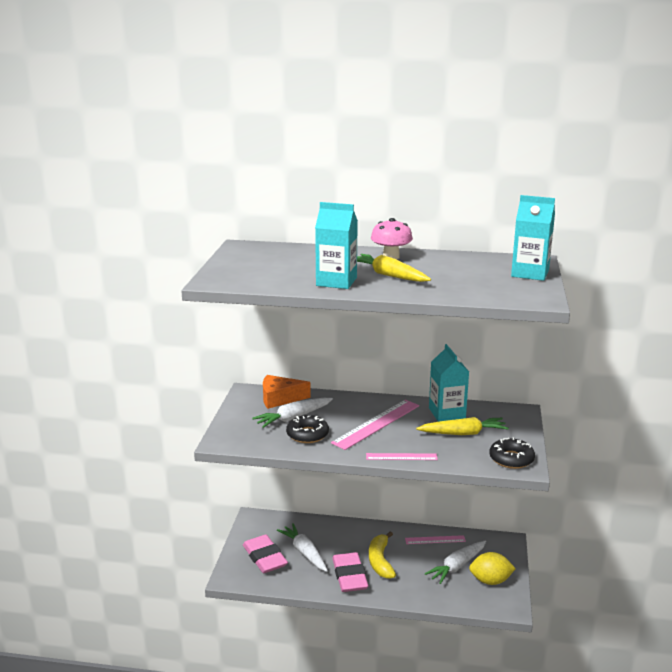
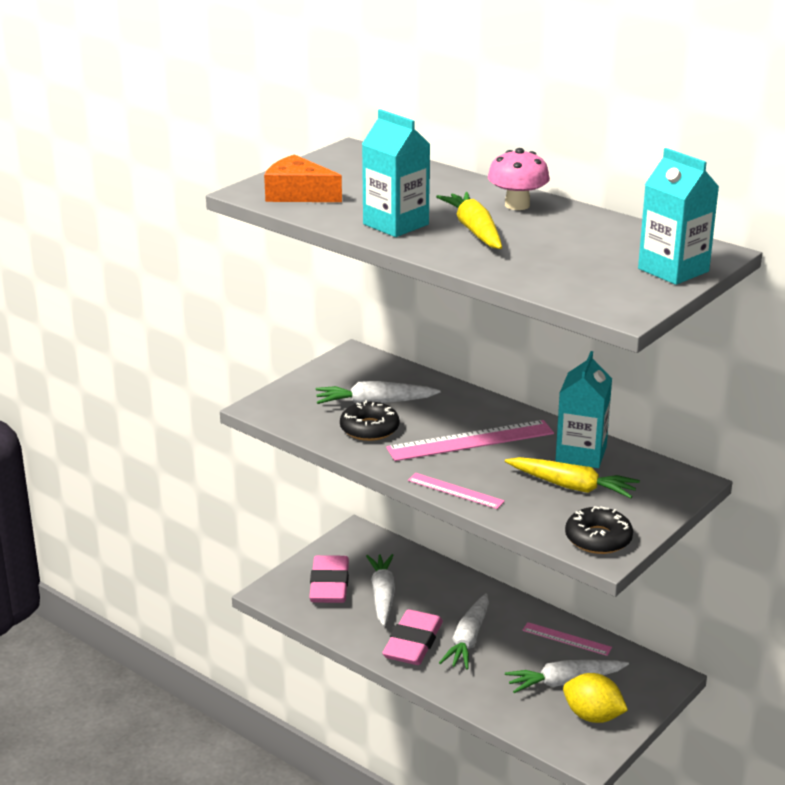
camera: 30 degrees right, 5 degrees up
(280, 398) = (384, 374): orange cheese -> orange cheese (298, 194)
(380, 561) = (468, 639): yellow banana -> white carrot

